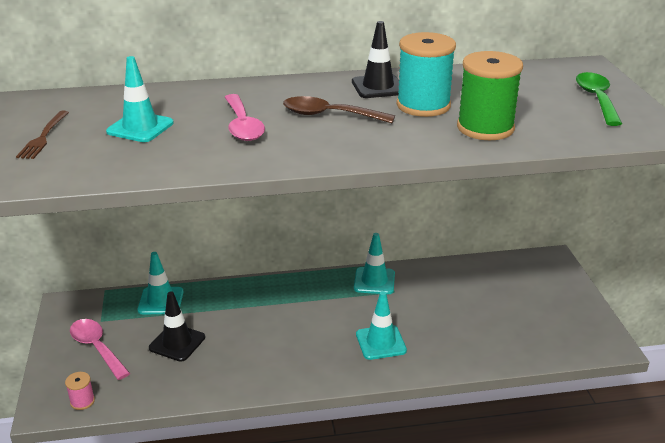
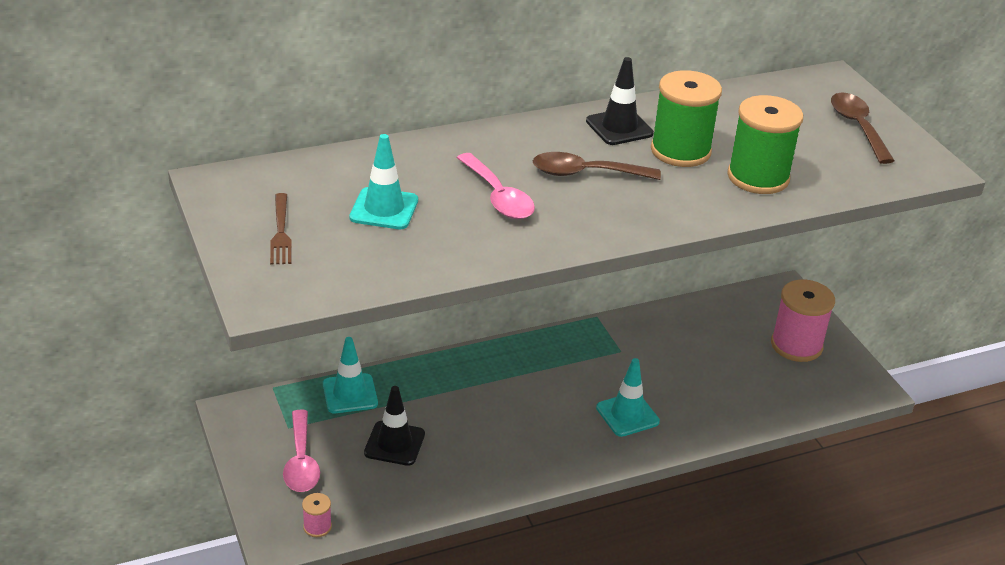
camera: 15 degrees left, 5 degrees up
(97, 348) = (301, 461): pink spoon -> pink spoon turned 135 degrees counterclockwise
(374, 281) = (593, 340): turquoise traffic cone -> none
(423, 105) = (680, 151): turquoise spool -> green spool
(550, 303) = (796, 345): none -> pink spool
(596, 99) = (857, 127): green spoon -> brown spoon

